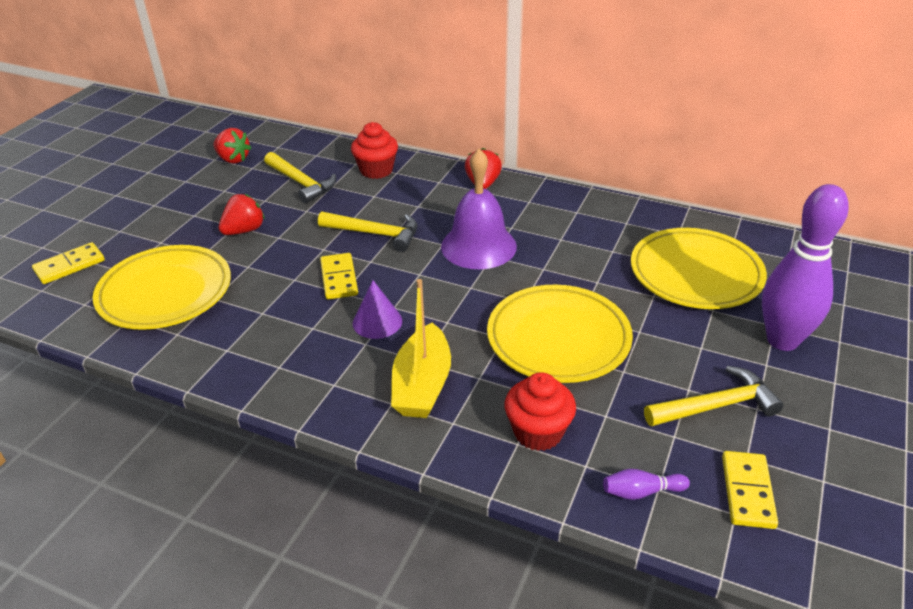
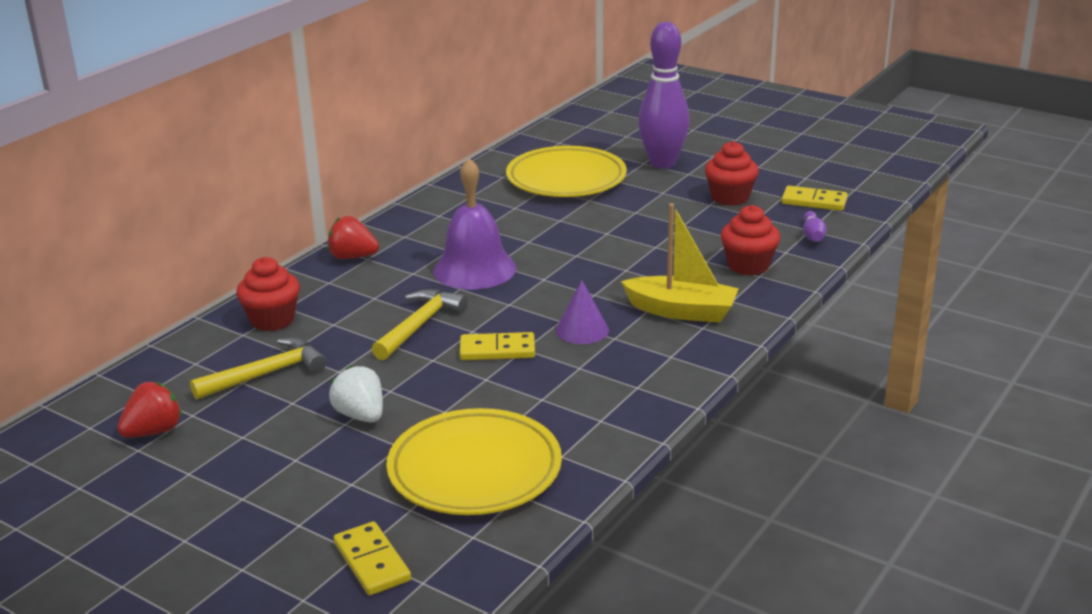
camera: 80 degrees left, 10 degrees down
(244, 230) = (361, 415): red strawberry -> white strawberry
(558, 339) = (635, 245): yellow plate -> none
(716, 406) = (730, 197): yellow hammer -> red cupcake

